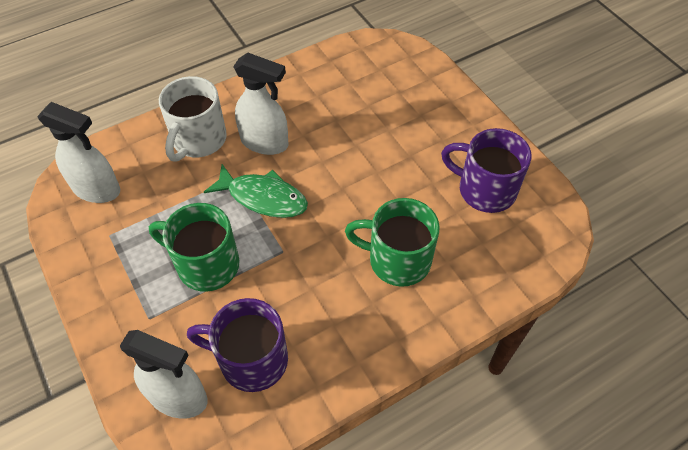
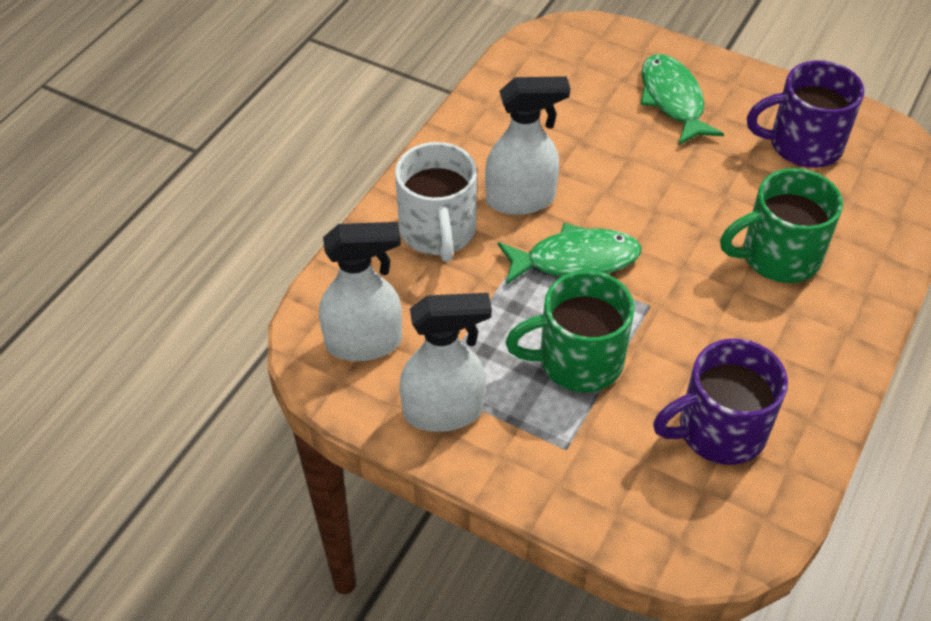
camera: 30 degrees left, 5 degrees down
(178, 397) = (677, 508): white spray bottle -> white spray bottle (444, 411)
(421, 119) = (673, 100): none -> green fish

